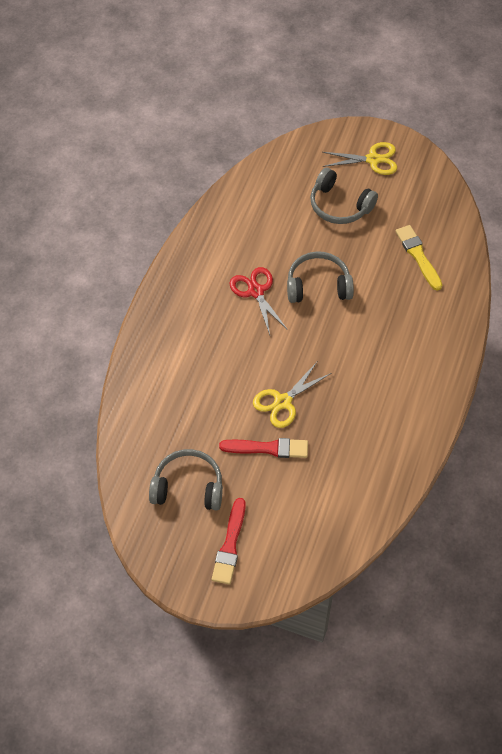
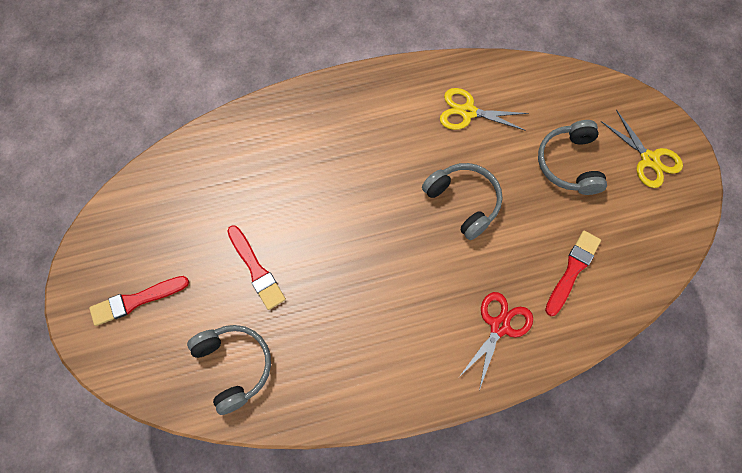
camera: 55 degrees right, 10 degrees up
(188, 487) = (173, 229): grey headphones -> grey headphones (234, 366)
(256, 291) = (415, 154): red scissors -> red scissors (500, 326)
(282, 402) = (314, 251): yellow scissors -> yellow scissors (467, 112)
(418, 256) = (572, 270): yellow brush -> red brush

